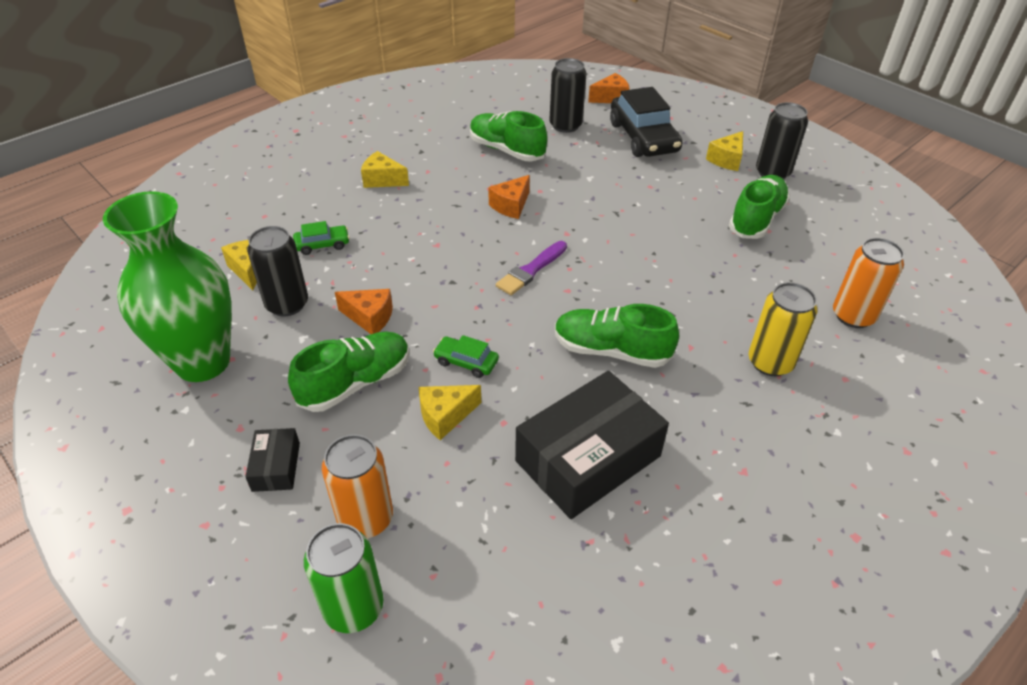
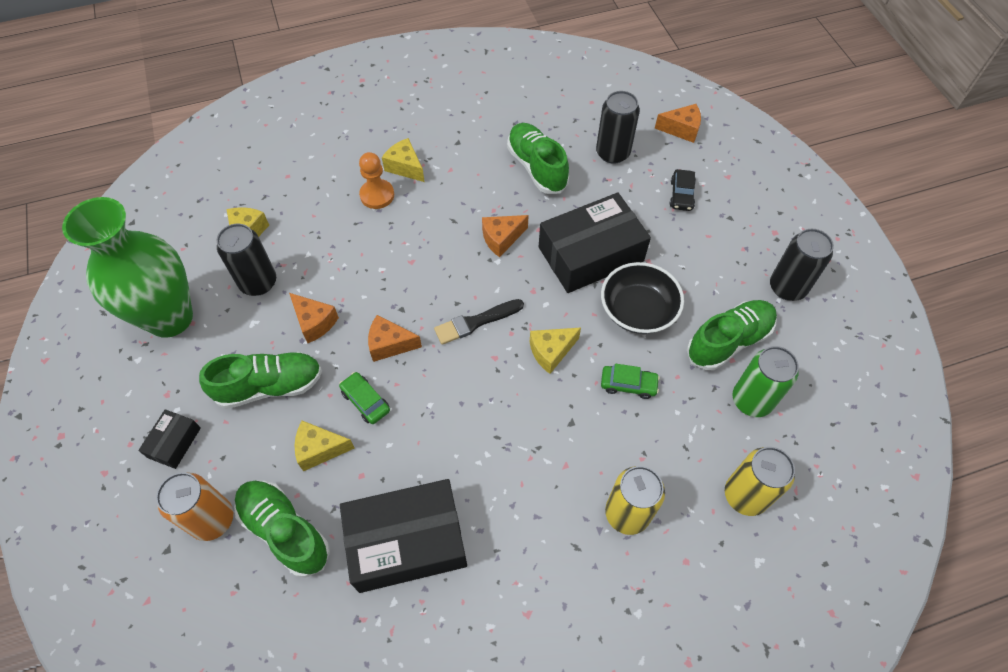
camera: 25 degrees right, 15 degrees up
(322, 245) = (317, 226): green car -> green car (628, 384)
(353, 607) = (166, 592): green can -> green can (751, 400)
(368, 206) = (377, 195): none -> orange pawn
(459, 311) = (390, 344): none -> orange cheese
(531, 270) = (476, 322): purple brush -> black brush
(598, 195) = (591, 254): none -> black box
(611, 351) = (492, 440): green shoe -> green shoe (285, 531)
(643, 138) = (681, 195): black car -> black car, size x0.47
(667, 220) = (638, 310): none -> black bowl
(726, 160) = (750, 253): yellow cheese -> yellow cheese (551, 352)
(853, 316) = (745, 495): orange can -> yellow can

